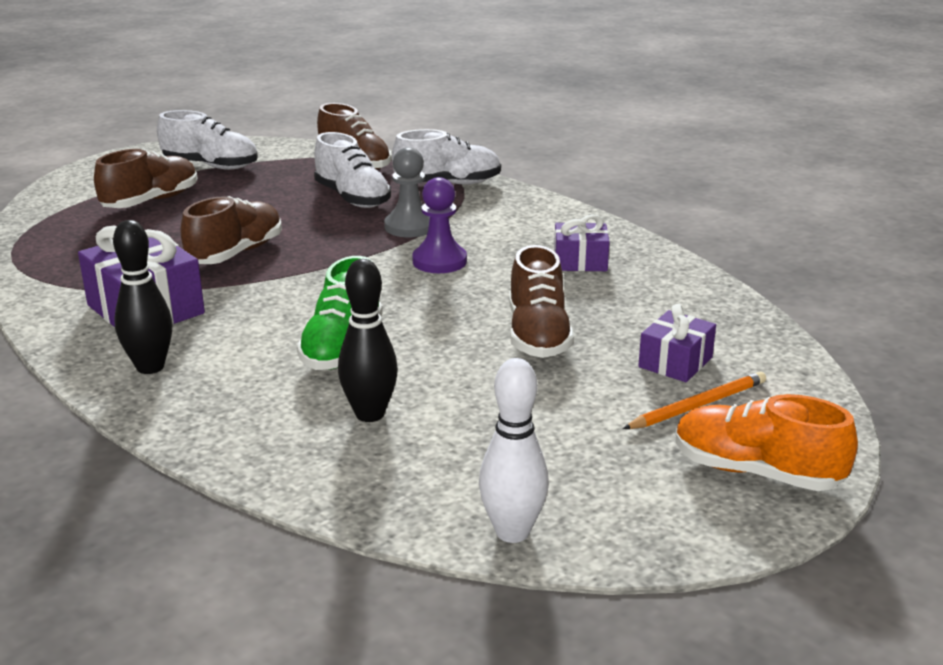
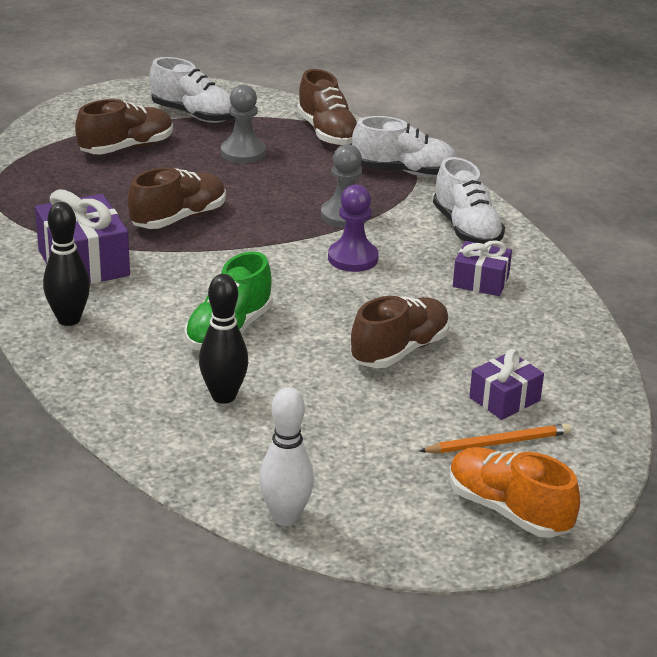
camera: 15 degrees right, 5 degrees up
(277, 190) = (243, 153): none -> grey pawn
(352, 198) = (307, 174): white shoe -> white shoe (466, 229)
(538, 336) = (399, 350): brown shoe -> brown shoe turned 150 degrees counterclockwise

